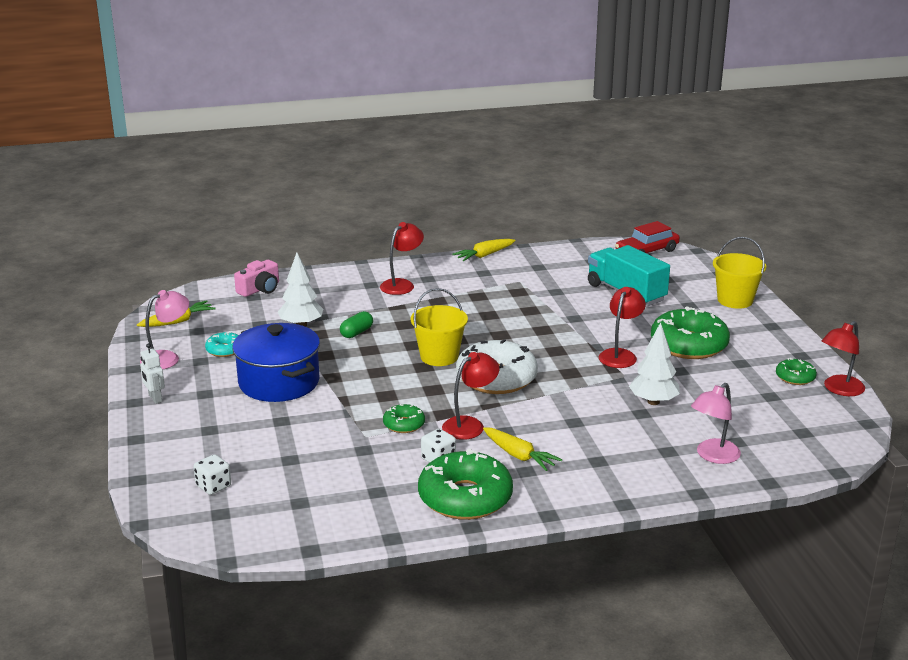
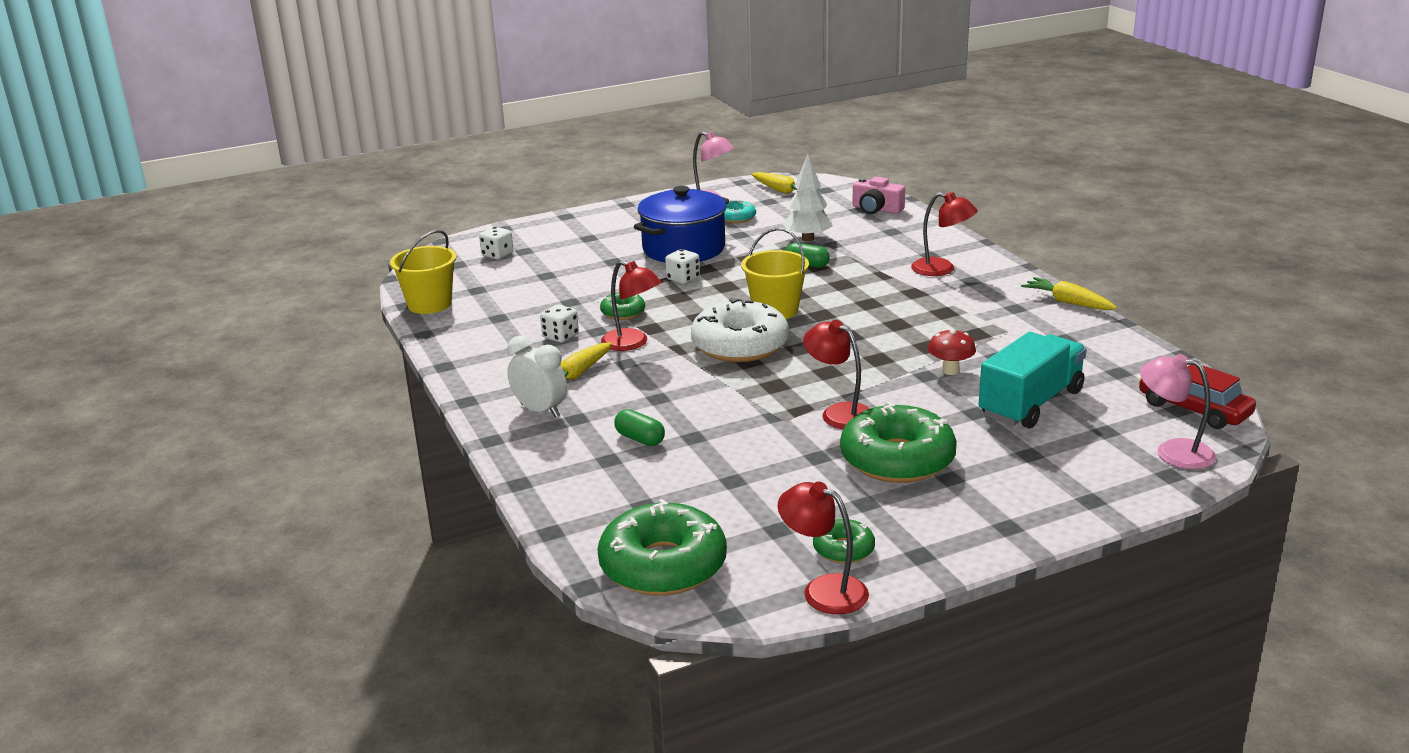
camera: 80 degrees right, 0 degrees up
(155, 398) = (634, 210): white robot -> none
(348, 389) = (683, 279): none -> white dice
(465, 498) = (493, 357): green donut -> green donut (663, 565)
(571, 309) = (950, 370): none -> red mushroom
(579, 477) = (540, 411): none -> white clock
(620, 355) = (839, 413): red lamp -> red lamp turned 150 degrees counterclockwise
(639, 435) = (640, 439): none -> green capsule
(653, 402) = (724, 443): white tree -> none
(713, 456) = (604, 490): pink lamp -> pink lamp (1173, 452)
(735, 300) = (1076, 491): yellow bucket -> yellow bucket (429, 304)

